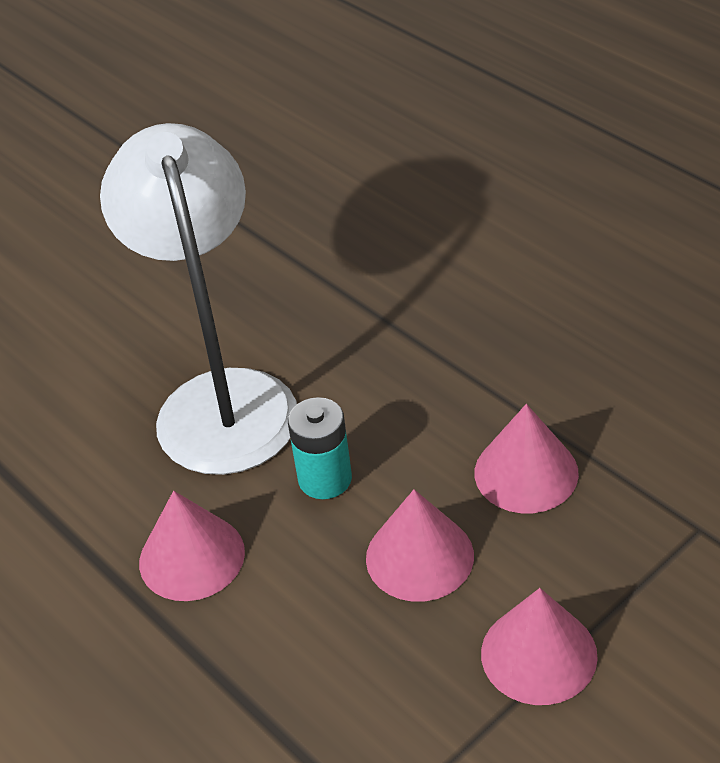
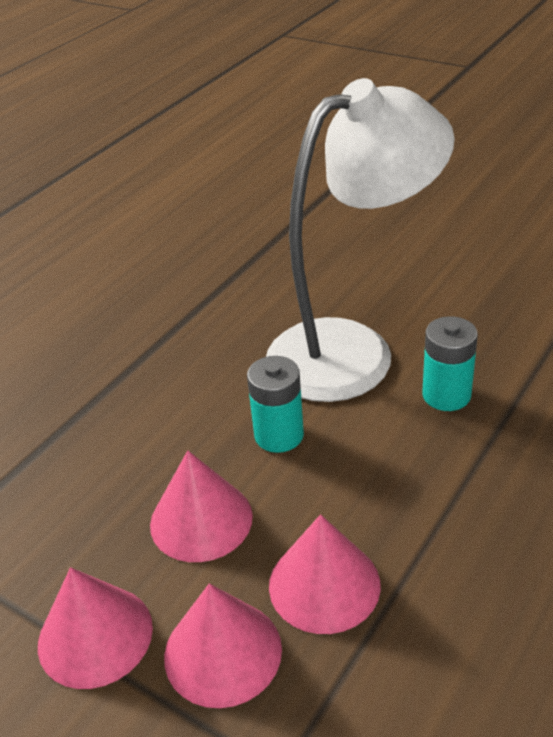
camera: 75 degrees right, 5 degrees down
(191, 557) = (181, 378): pink cone -> pink cone (222, 652)
(323, 342) = (446, 395): none -> turquoise battery

